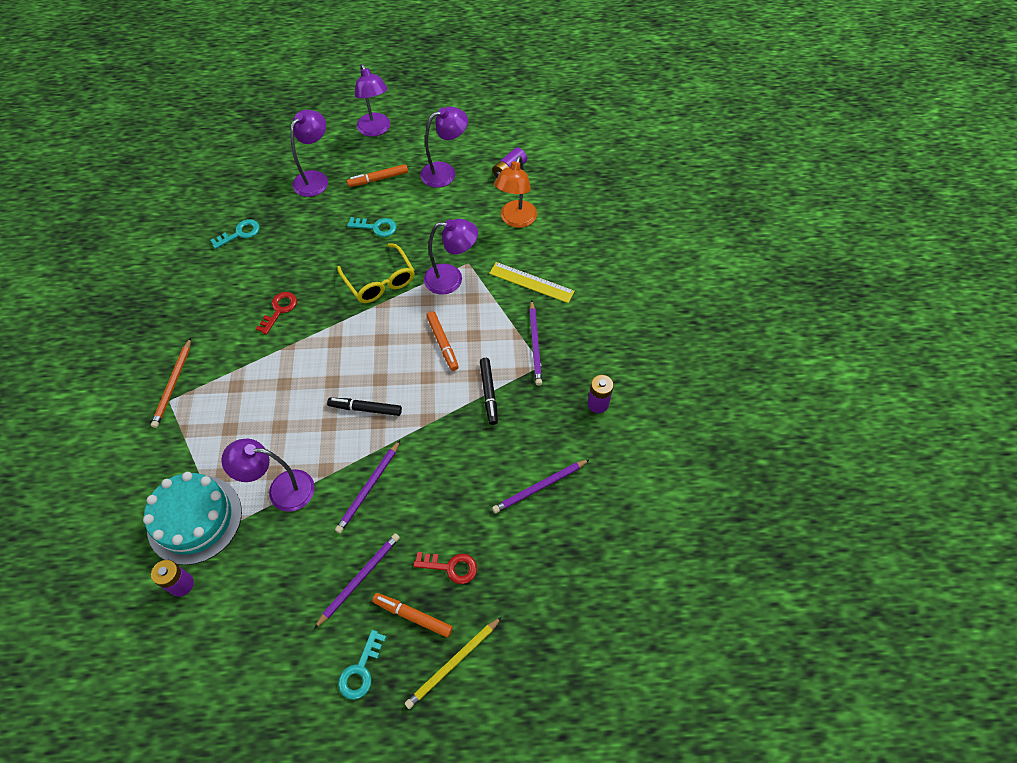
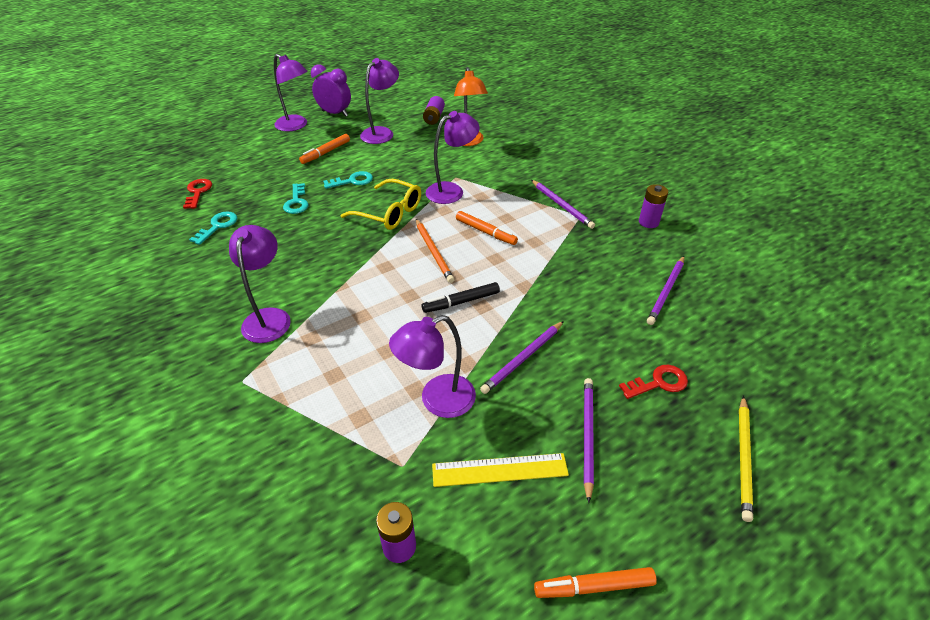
camera: 30 degrees left, 15 degrees down
(173, 384) = (236, 365): orange pencil -> orange pencil (433, 252)
(194, 519) = (361, 473): turquoise cake -> none
(279, 310) = (308, 264): red key -> red key (198, 192)
(315, 178) = (265, 169): purple lamp -> purple lamp (269, 317)
(360, 670) = (670, 516): turquoise key -> turquoise key (296, 202)
(369, 488) = (523, 358): purple pencil -> purple pencil turned 45 degrees clockwise
(413, 616) = (667, 439): orange marker -> orange marker (593, 586)
(421, 126) = (335, 113): none -> purple clock
(488, 393) = (558, 248): black marker -> none
(531, 282) = (518, 171): yellow ruler -> yellow ruler (499, 470)

